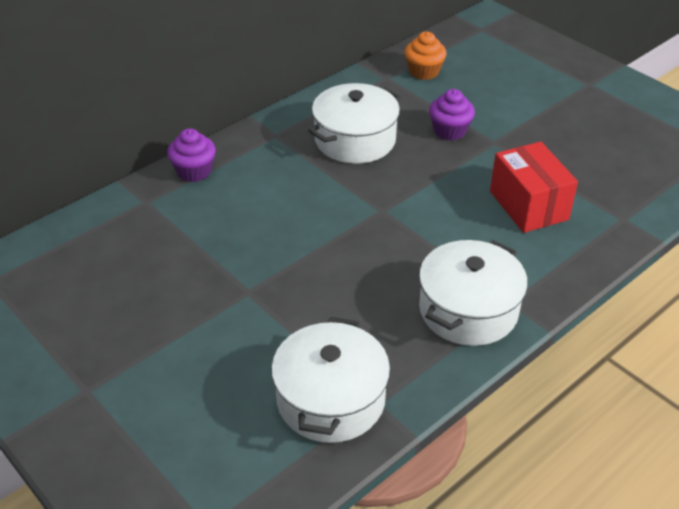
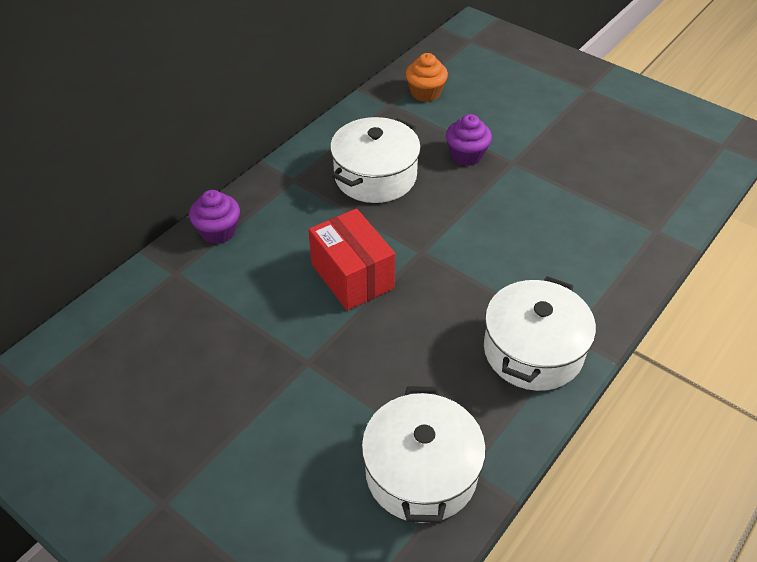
camera: 10 degrees left, 5 degrees up
(528, 205) = (563, 227): red box -> red box (352, 276)

